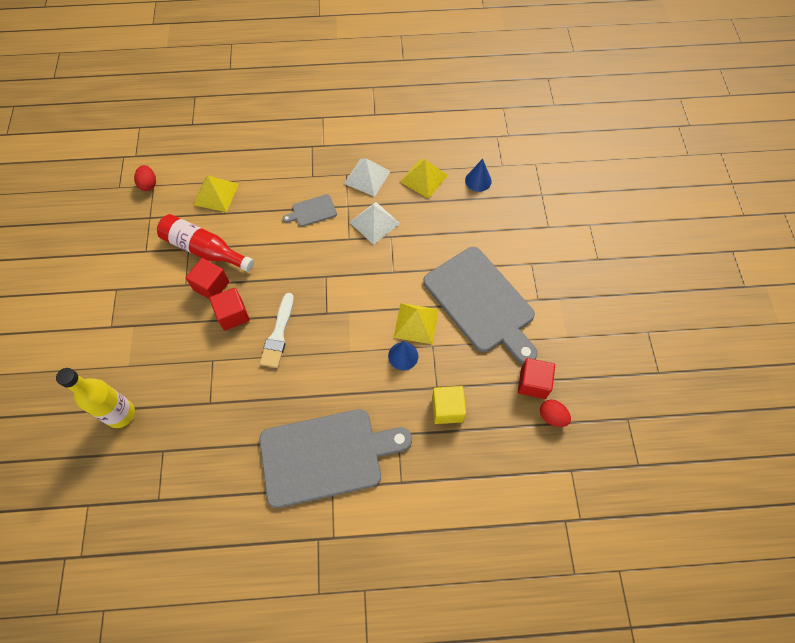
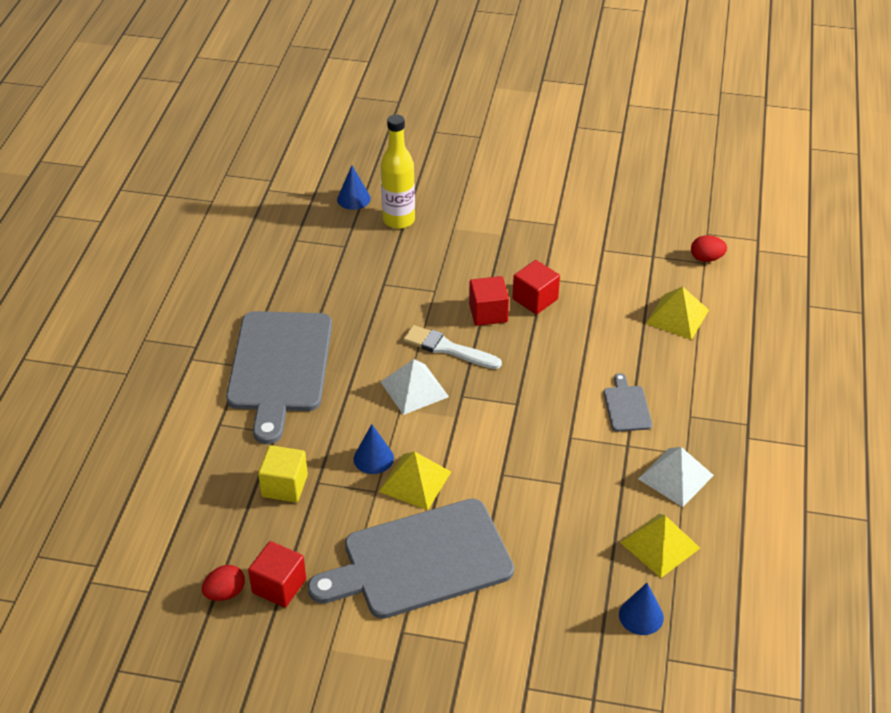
camera: 105 degrees right, 20 degrees down
(91, 464) = (353, 199): none -> blue cone
(204, 249) = (590, 298): red bottle -> none
(374, 222) = (590, 469): white pyramid -> white pyramid (414, 389)

